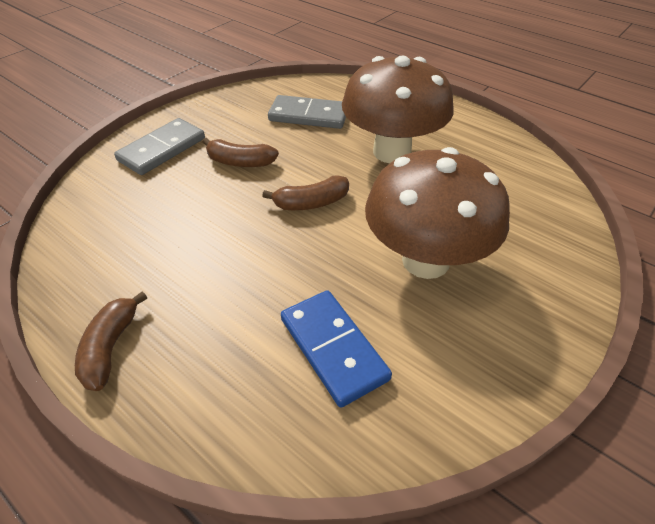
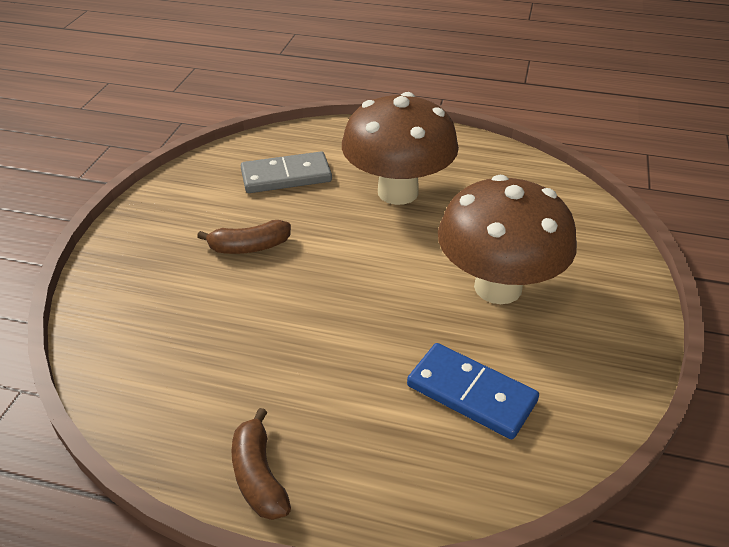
camera: 25 degrees left, 5 degrees down
(162, 149) = (148, 259): grey domino -> none
(311, 203) = (355, 267): brown banana -> none

